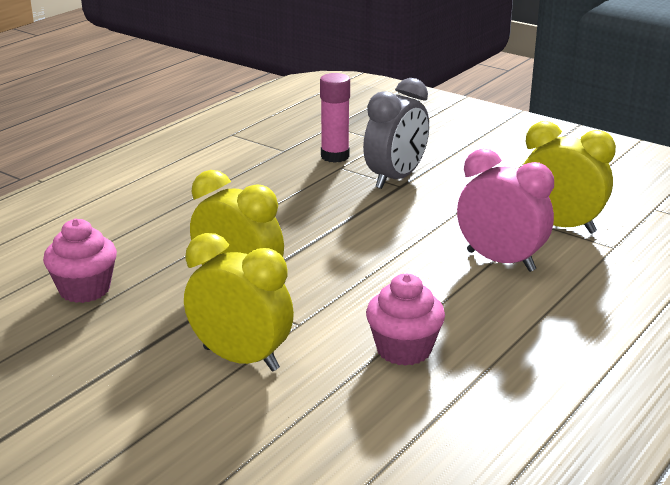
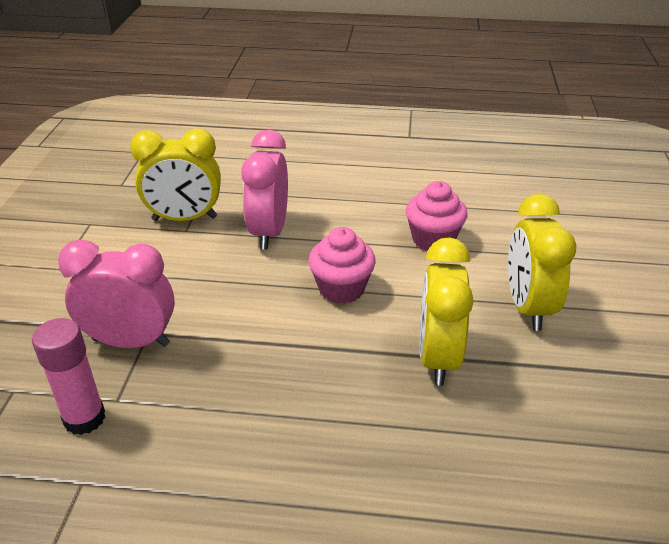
camera: 120 degrees left, 10 degrees up
(84, 290) = (555, 471): pink cupcake -> pink cupcake (341, 288)
(396, 178) = (131, 341): grey clock -> pink clock
(560, 226) = (184, 219): yellow clock -> yellow clock turned 90 degrees counterclockwise

